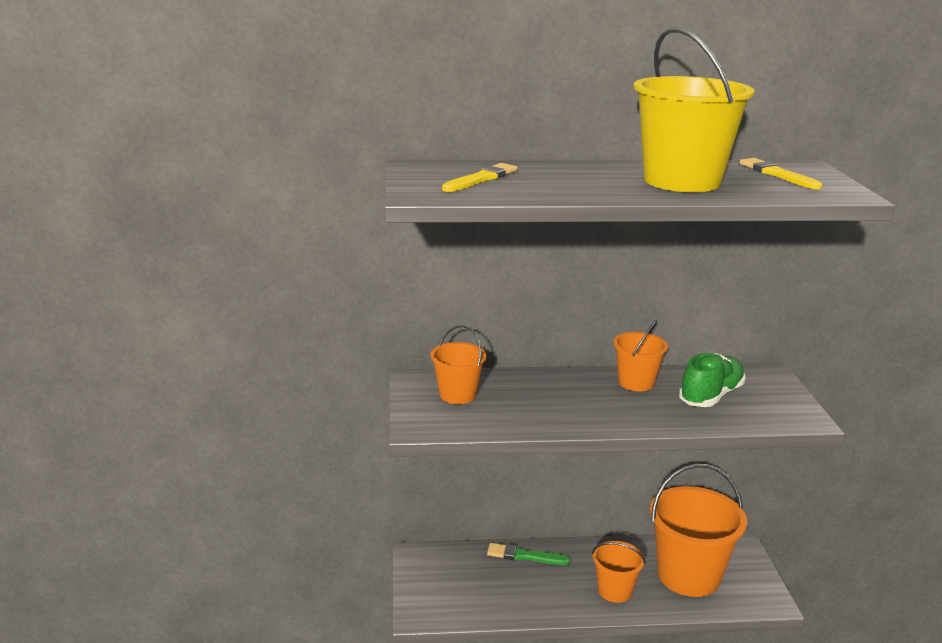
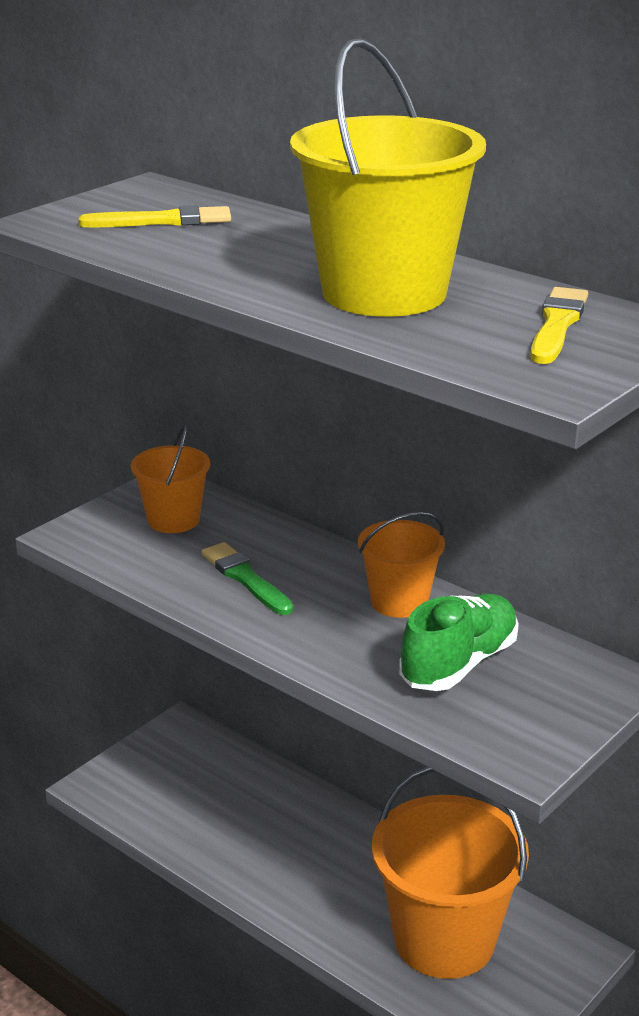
camera: 45 degrees right, 5 degrees up
(524, 556) = (288, 795): green brush -> green brush (245, 578)
(615, 591) = (326, 896): orange bucket -> none
(711, 396) = (459, 664): green shoe -> green shoe turned 45 degrees counterclockwise

